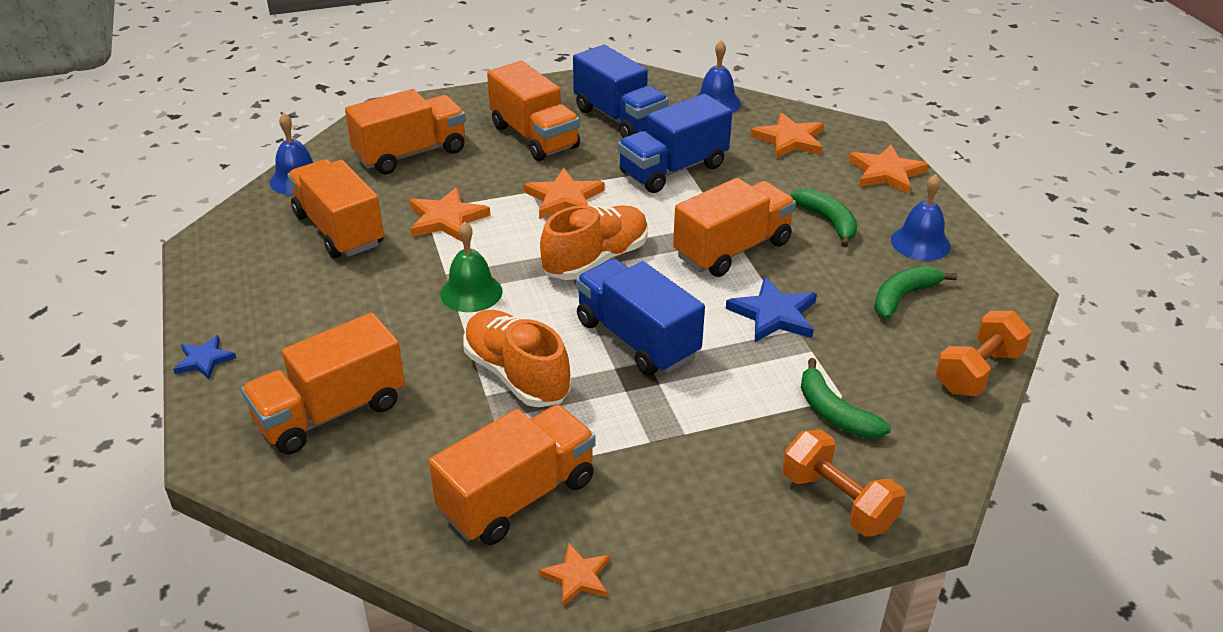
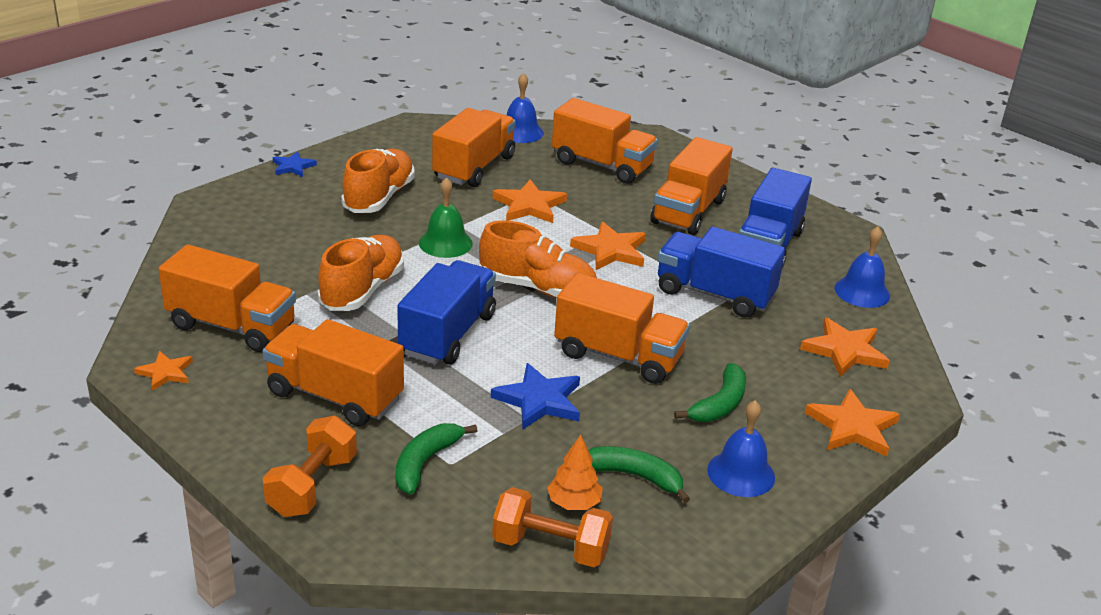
camera: 60 degrees right, 5 degrees down
(331, 412) = (272, 227): orange truck -> orange truck (334, 396)
(339, 312) = (379, 197): none -> orange shoe
(925, 341) = (574, 503): none -> orange tree

